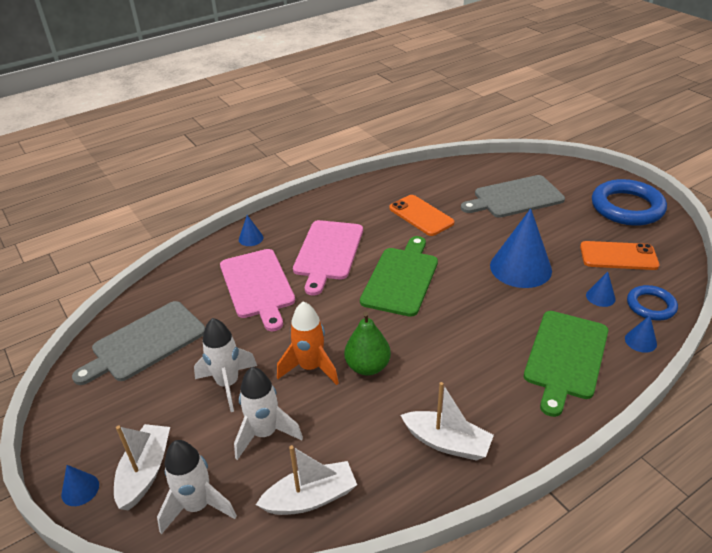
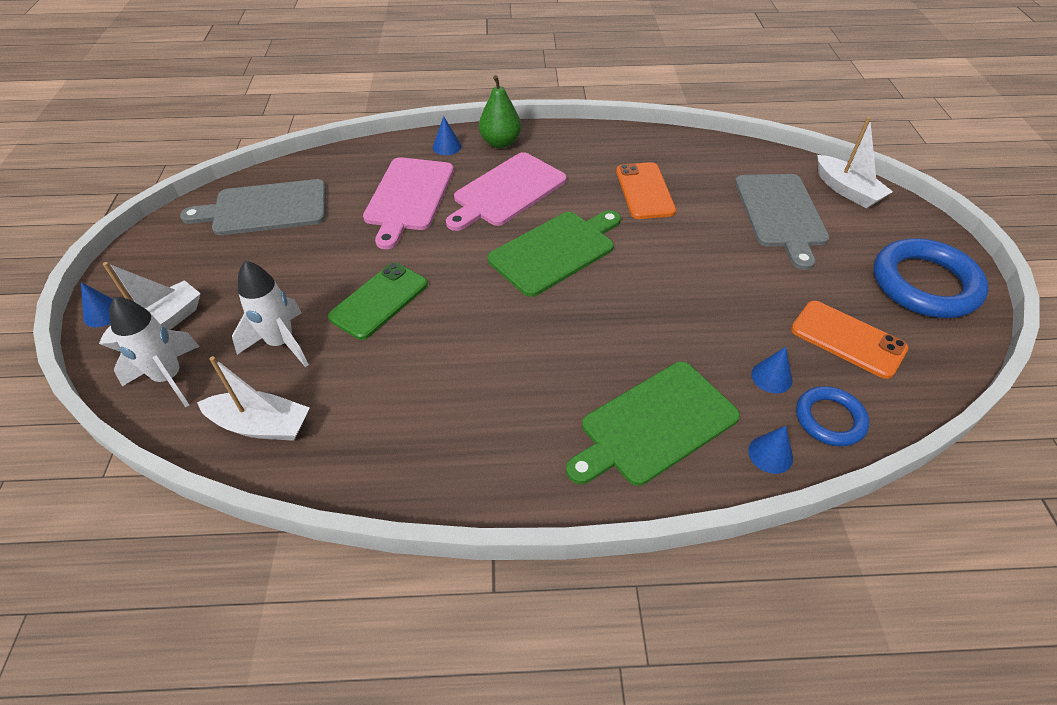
camera: 30 degrees right, 10 degrees up
(228, 384) = (295, 280): white rocket -> none
(310, 368) = (379, 301): orange rocket -> green phone
(367, 366) = (432, 326): green pear -> green pear (500, 143)
(447, 442) = (433, 445): white boat -> white boat (847, 190)
(515, 197) = (780, 214): grey cutting board -> grey cutting board turned 105 degrees counterclockwise
(520, 268) = (704, 298): blue cone -> none

